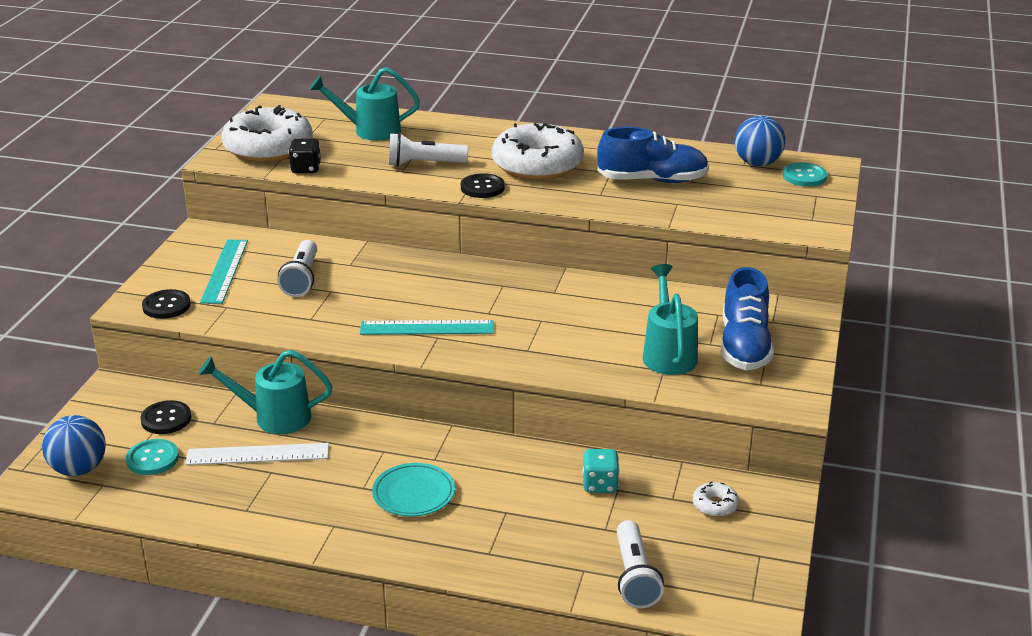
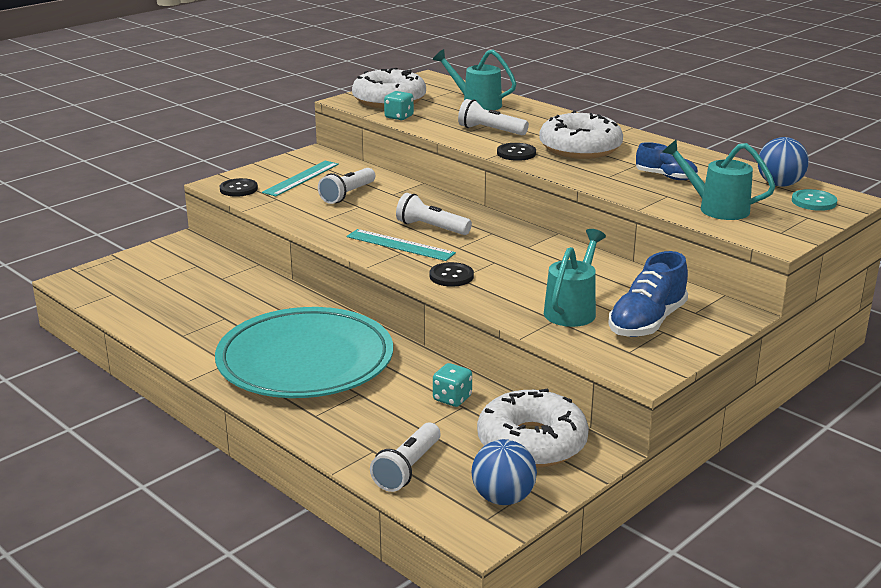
camera: 30 degrees right, 5 degrees down
(79, 469) = (109, 281): blue ball -> blue ball (503, 498)
(152, 459) = (159, 288): turquoise button -> none
(166, 419) = (194, 267): black button -> black button (451, 276)
(257, 454) = (228, 305): white ruler -> none
(274, 417) = (264, 286): turquoise watering can -> turquoise watering can (716, 208)
(306, 169) = (399, 117): black dice -> turquoise dice
(413, 493) = (305, 360): turquoise plate -> turquoise plate, size x2.46
(436, 297) = (431, 228): none -> white flashlight
(652, 180) = (666, 177): blue shoe -> blue shoe, size x0.62
(715, 505) = (532, 442): white donut -> white donut, size x2.48

